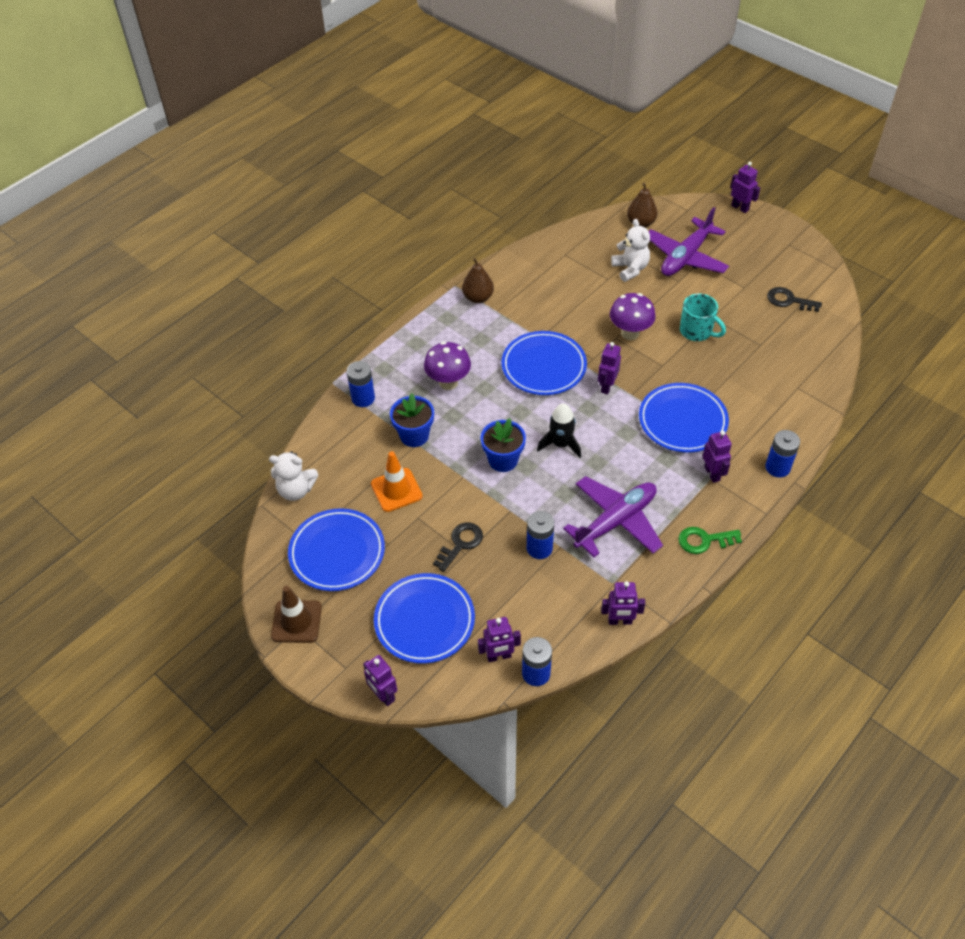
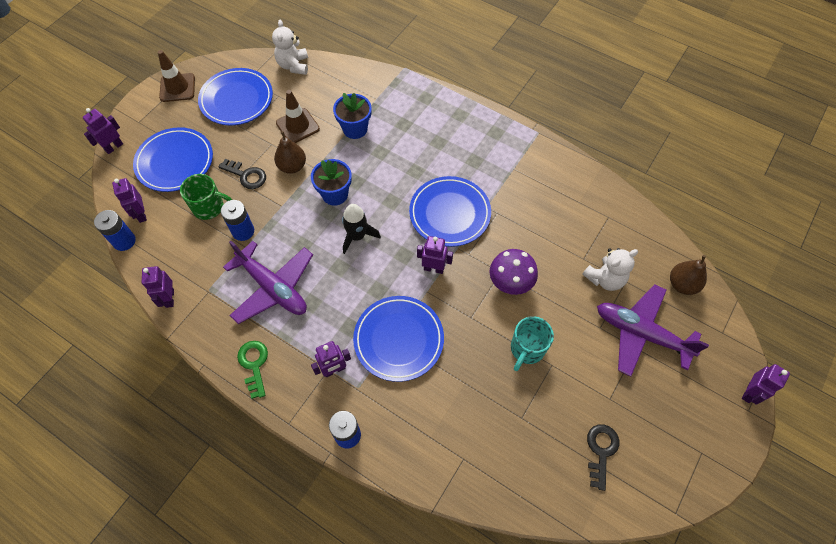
camera: 80 degrees right, 10 degrees up
(363, 398) = (390, 89): blue battery -> none
(396, 490) = (297, 126): orange traffic cone -> brown traffic cone
(448, 382) = (417, 144): purple mushroom -> none
(478, 298) = (527, 152): brown pear -> brown pear (292, 166)
(500, 582) = (209, 207): none -> green mug

